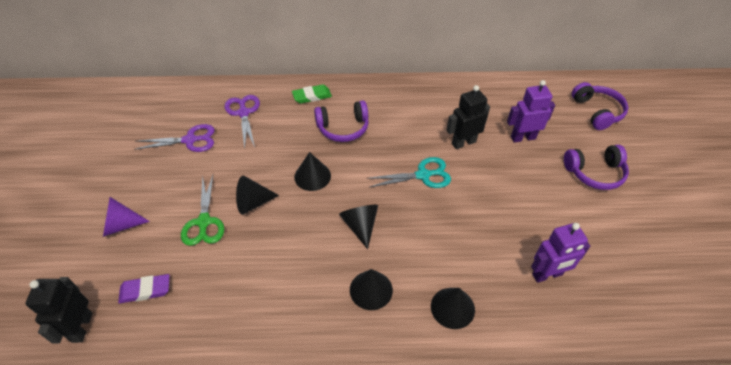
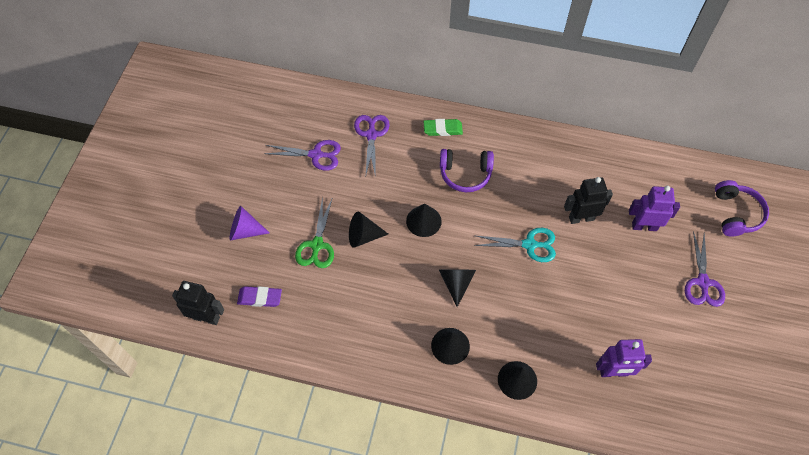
camera: 15 degrees right, 10 degrees up
(81, 327) = (206, 317): black robot -> black robot turned 90 degrees clockwise
(595, 173) = (702, 282): purple headphones -> purple scissors

